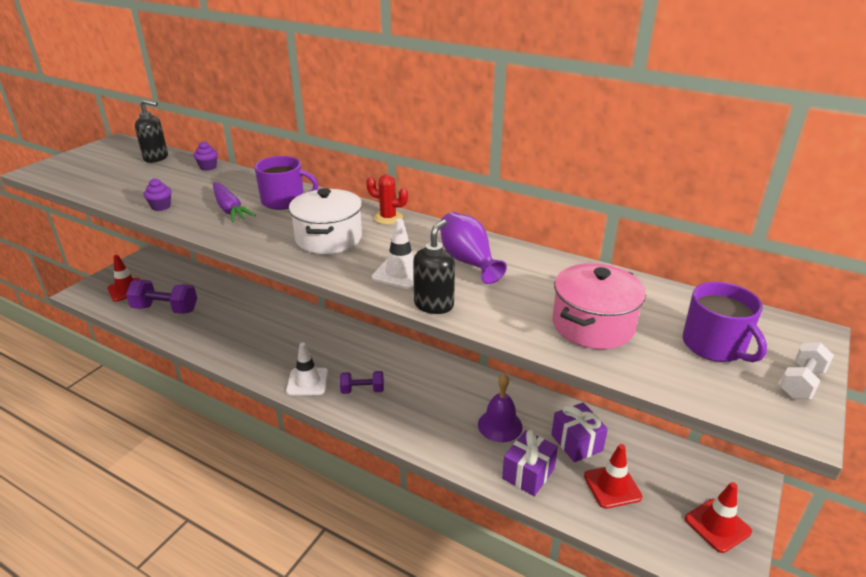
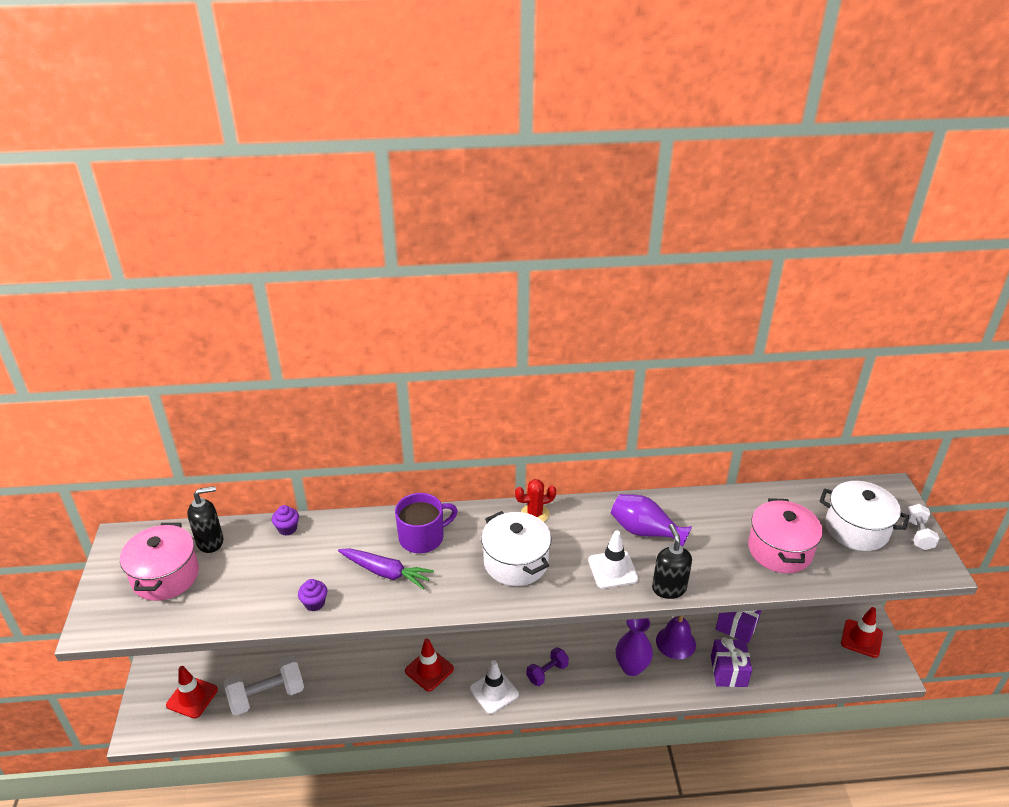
camera: 35 degrees left, 5 degrees up
(107, 164) = (165, 576): none -> pink pot
(165, 309) = (267, 695): purple dumbbell -> white dumbbell
(437, 423) = (631, 667): none -> purple vase
(612, 486) = (785, 648): red traffic cone -> red traffic cone (429, 670)
(715, 346) = (856, 529): purple mug -> white pot

